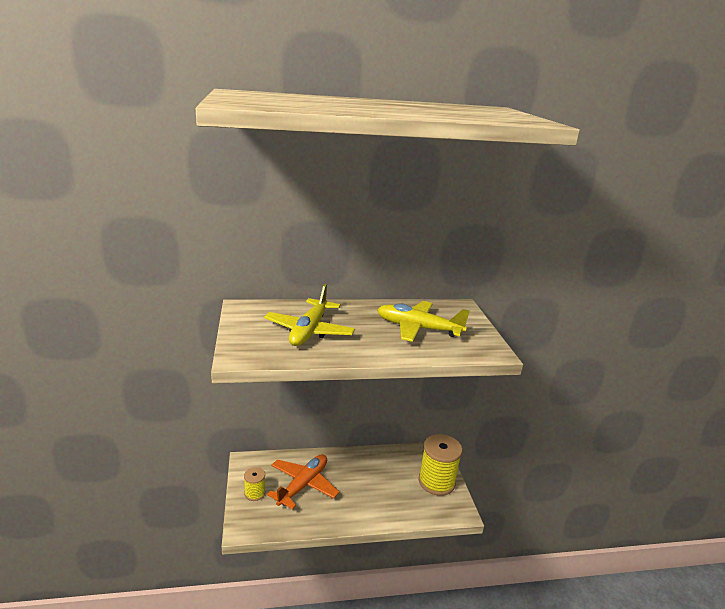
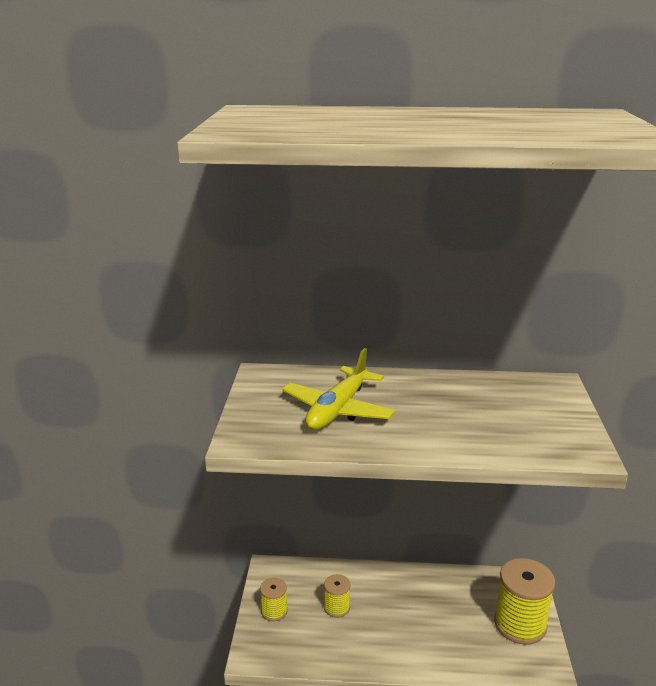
camera: 15 degrees right, 0 degrees up
(303, 485) = (337, 607): orange plane -> yellow spool
(418, 328) = (486, 413): yellow plane -> none

